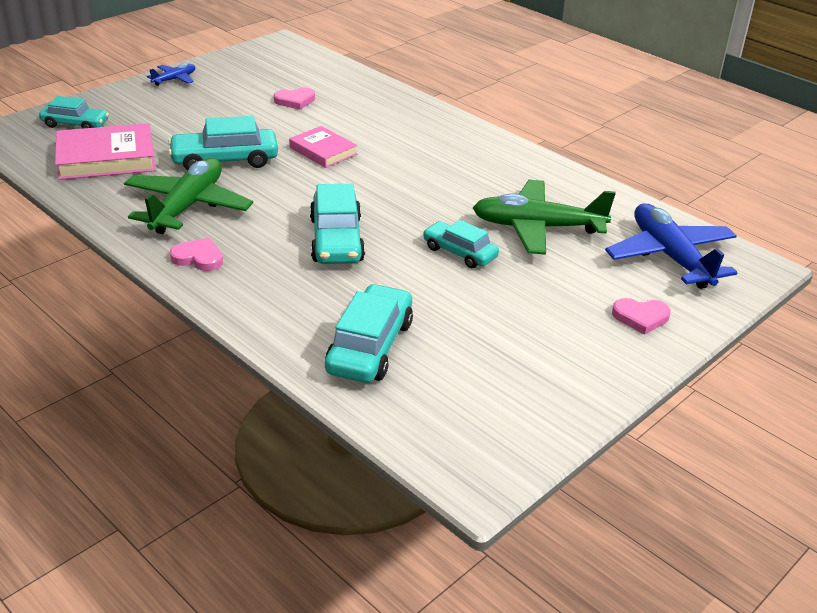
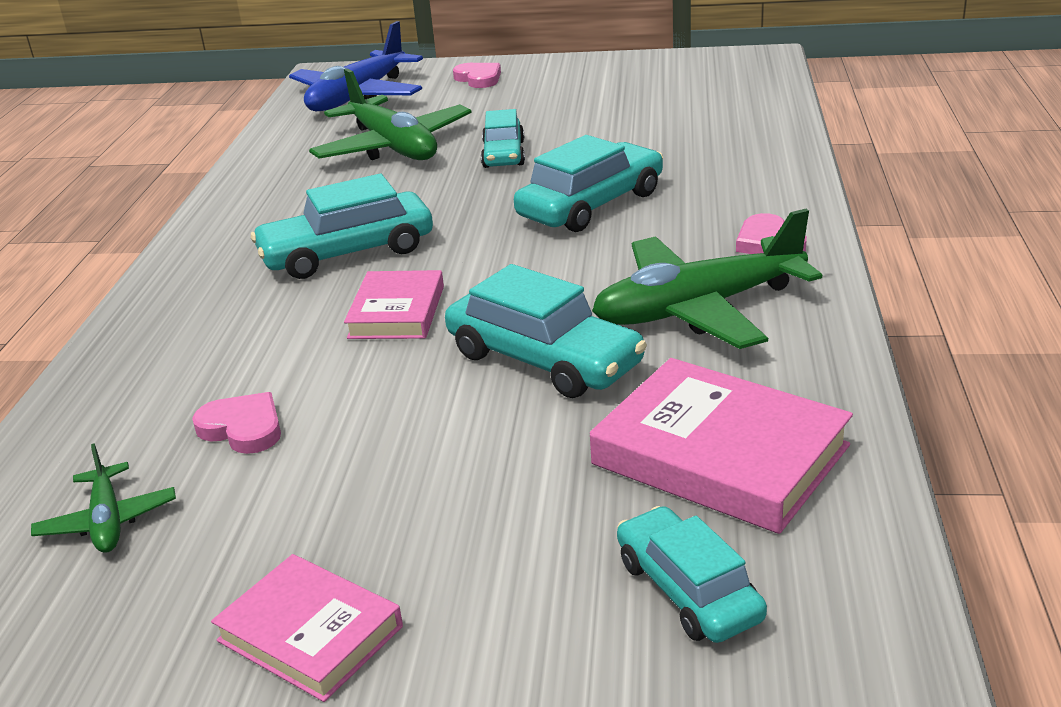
camera: 125 degrees left, 5 degrees down
(174, 79) = (310, 633): blue plane -> pink book
(283, 72) = (107, 521): none -> green plane
(370, 346) = (713, 125): turquoise car -> turquoise car (347, 252)

